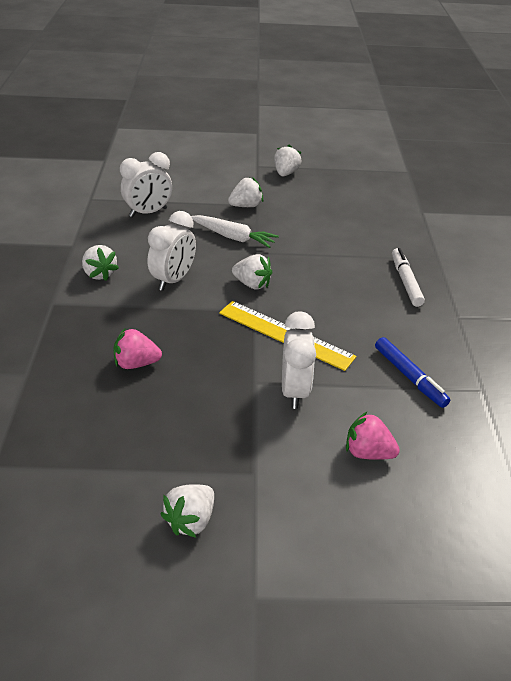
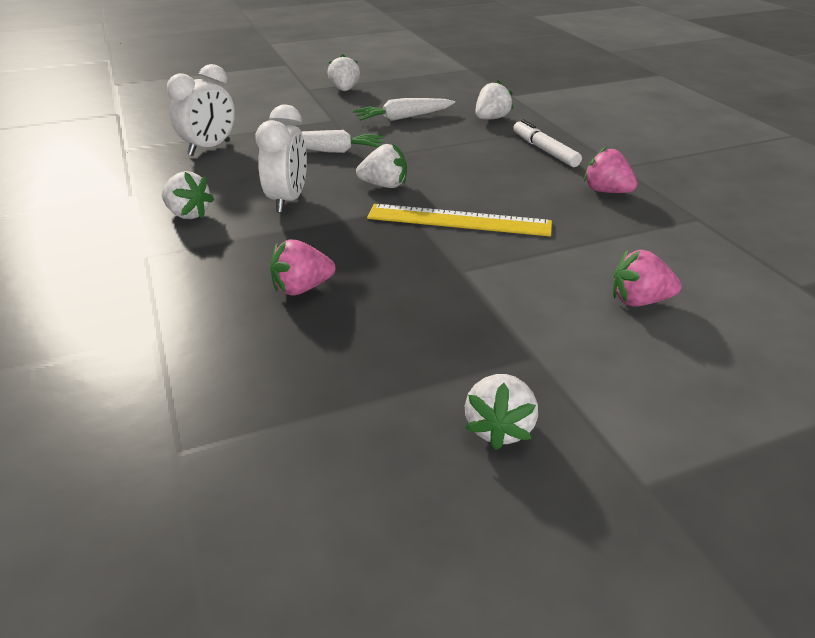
camera: 20 degrees left, 5 degrees down
(246, 206) = (322, 122): white strawberry -> white strawberry (491, 119)
(294, 390) = (511, 267): white clock -> none
(313, 216) = (403, 118): none -> white carrot
(409, 377) = (620, 225): blue marker -> none
(425, 339) = (606, 191): none -> pink strawberry

